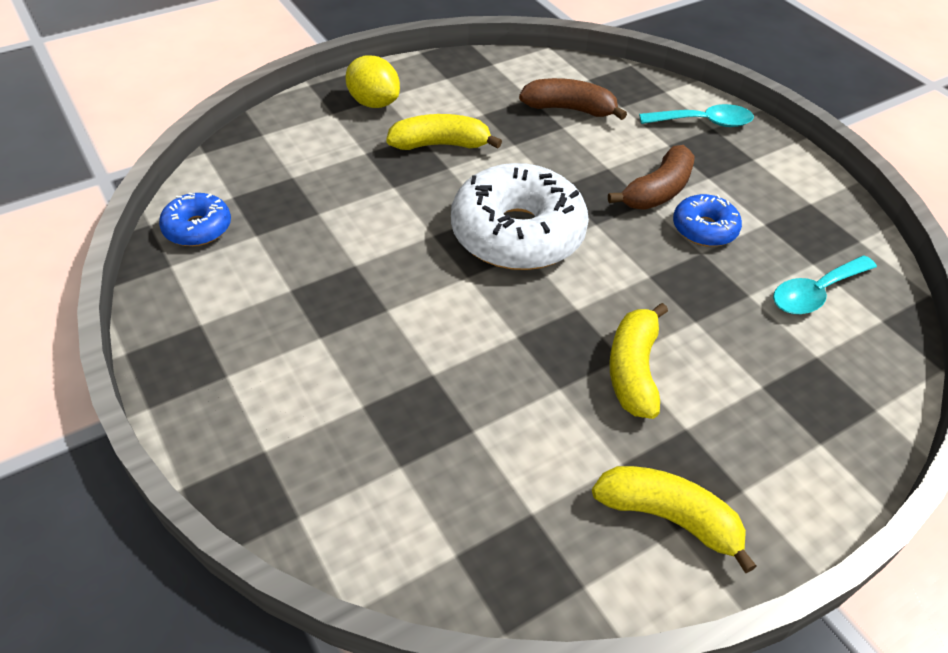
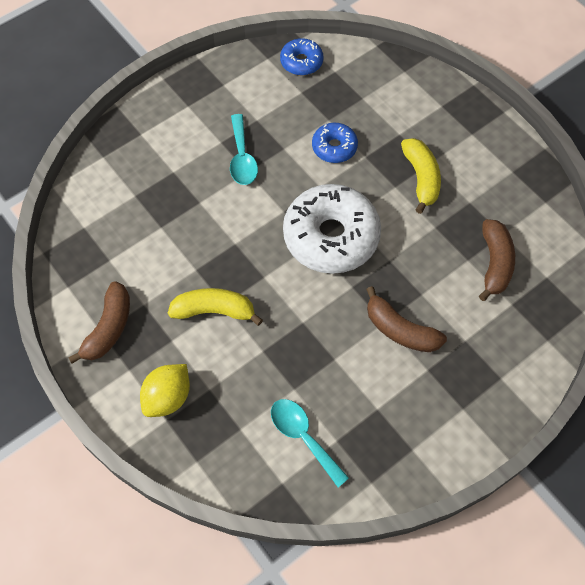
camera: 85 degrees right, 15 degrees up
(374, 103) = (462, 128): yellow lemon -> yellow lemon (168, 397)
(668, 517) = (109, 328): yellow banana -> brown banana
(703, 122) = (506, 370): turquoise spoon -> turquoise spoon (242, 158)
(704, 229) = (361, 362): blue donut -> blue donut (334, 147)

